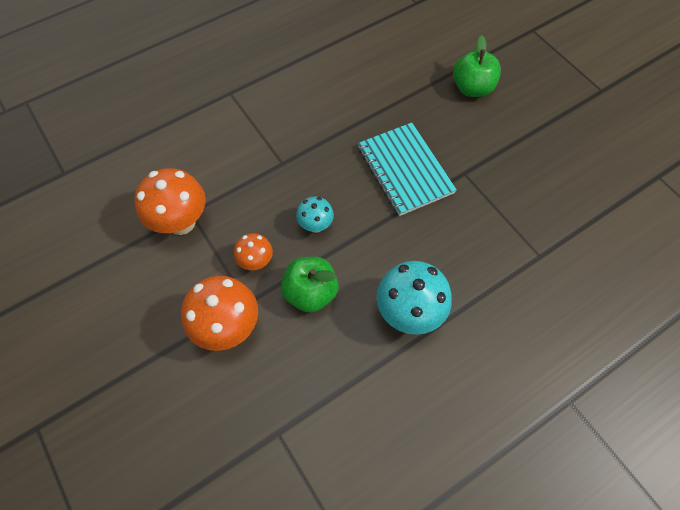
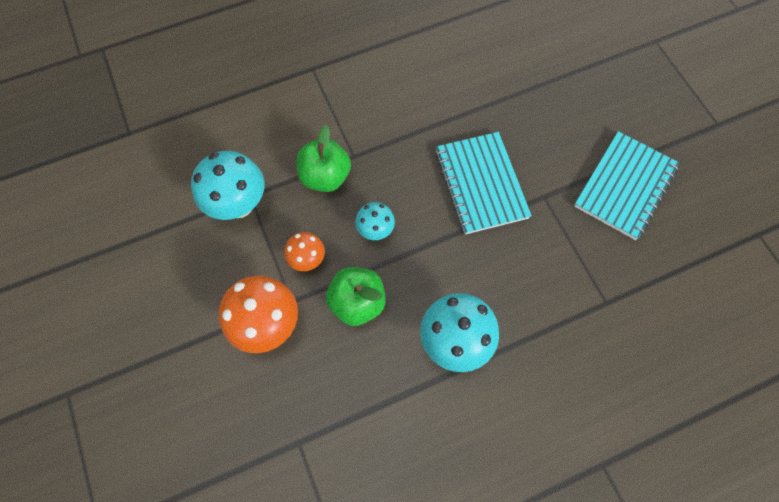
camera: 10 degrees right, 5 degrees up
(181, 222) = (239, 205): orange mushroom -> turquoise mushroom
(472, 88) = (573, 101): green apple -> green apple (325, 177)
(533, 153) = (624, 186): none -> turquoise notebook

